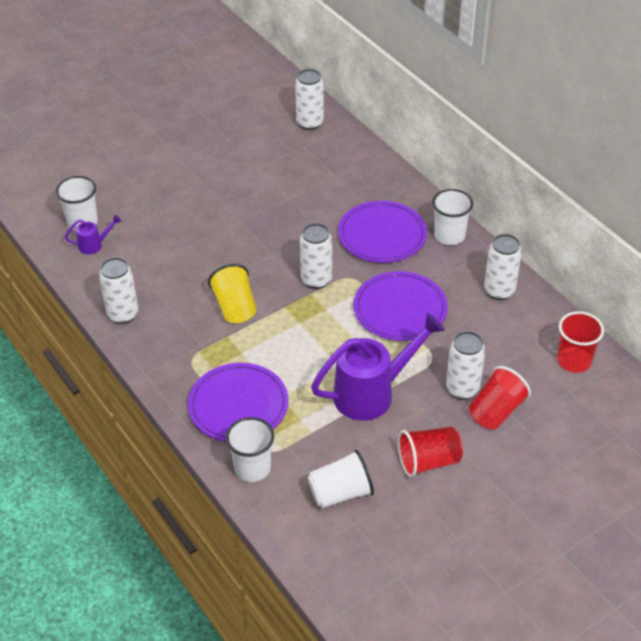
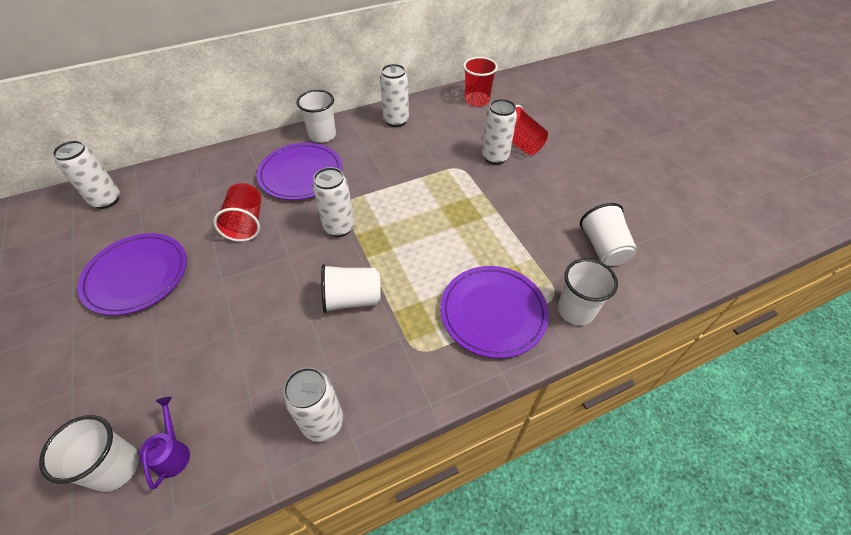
camera: 80 degrees left, 5 degrees up
(235, 307) = (352, 299): yellow cup -> white cup
(372, 393) = (491, 210): purple watering can -> none
(400, 309) = (397, 177): purple plate -> purple plate (136, 275)
(428, 461) = (568, 188): red cup -> red cup (246, 223)

